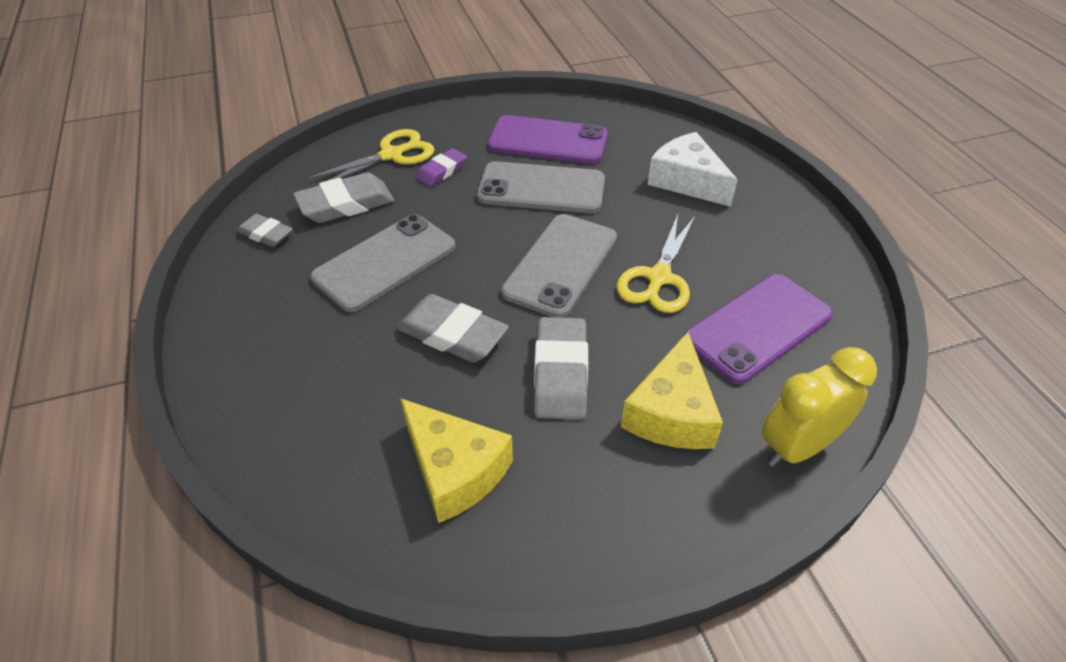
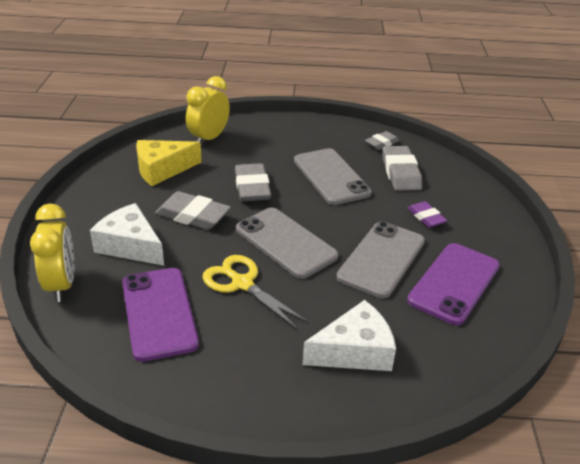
camera: 110 degrees right, 10 degrees down
(315, 447) = (209, 138): none -> yellow clock
(391, 155) = (456, 200): yellow scissors -> none
(452, 334) = (252, 187): grey eraser -> grey eraser turned 60 degrees counterclockwise
(671, 412) = (130, 246): yellow cheese -> white cheese

